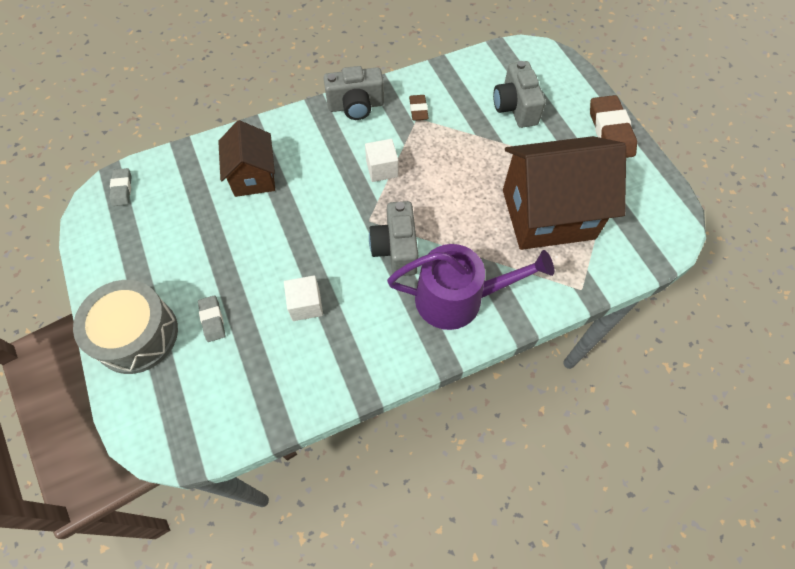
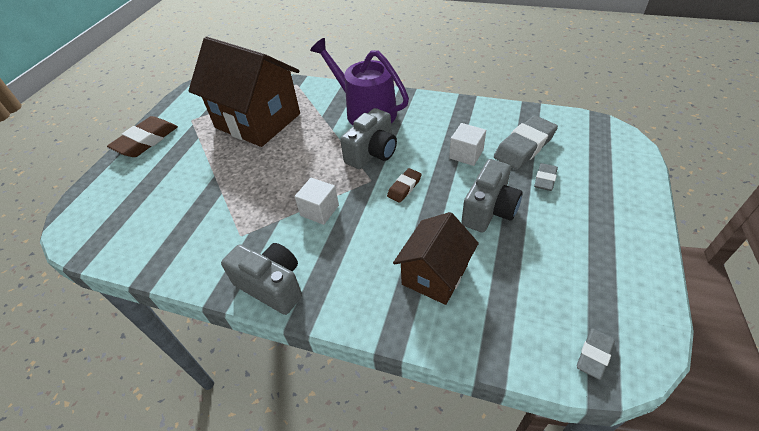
camera: 135 degrees left, 15 degrees down
(137, 335) = (616, 200): grey drum -> none
(253, 354) = (524, 146): none -> grey eraser
(418, 110) = (229, 242): brown eraser -> brown eraser (404, 187)
(515, 107) = (165, 194): grey camera -> grey camera (489, 210)

